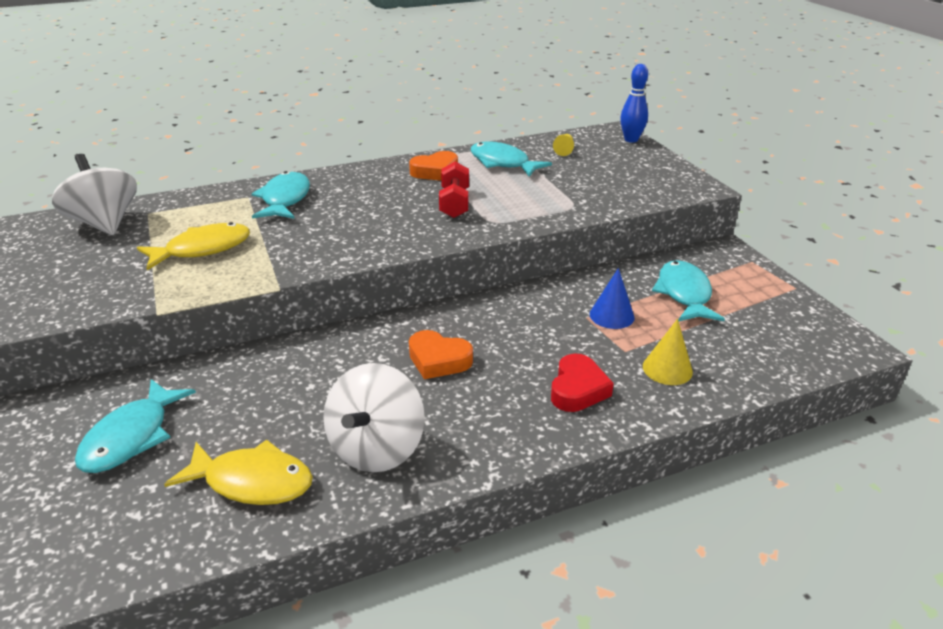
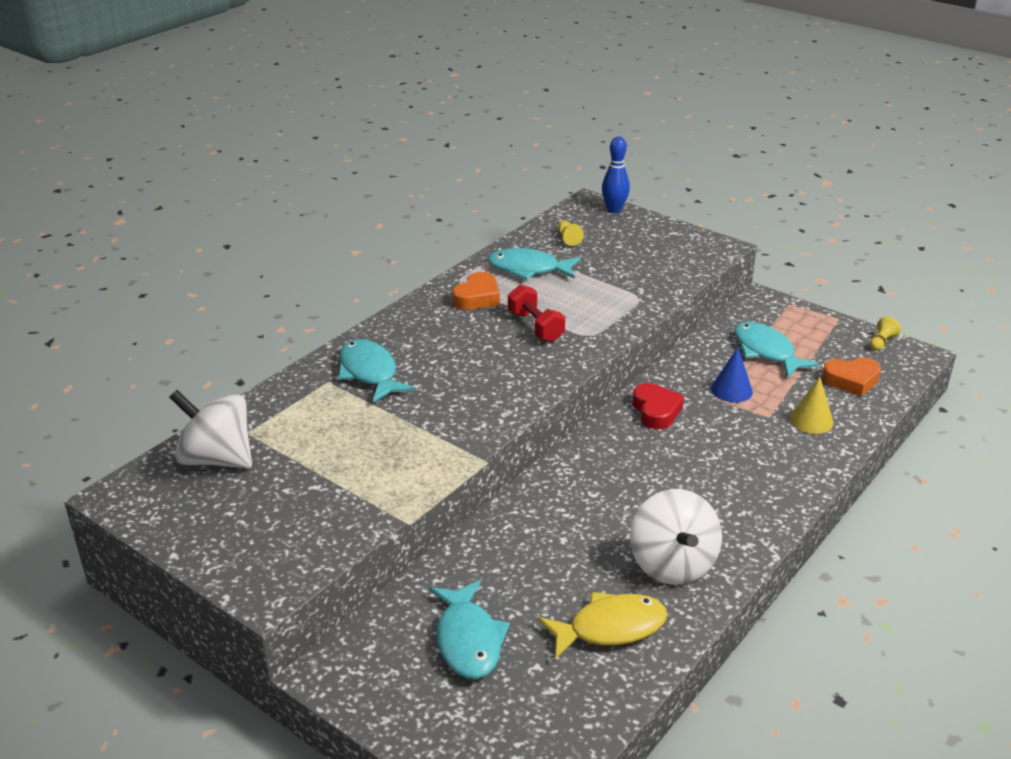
camera: 30 degrees left, 0 degrees up
(202, 249) = (361, 450): yellow fish -> none
(438, 360) = (640, 478): orange heart -> orange heart (851, 380)
(578, 389) = (766, 461): red heart -> red heart (656, 411)
(824, 322) = (881, 342): none -> yellow pawn

